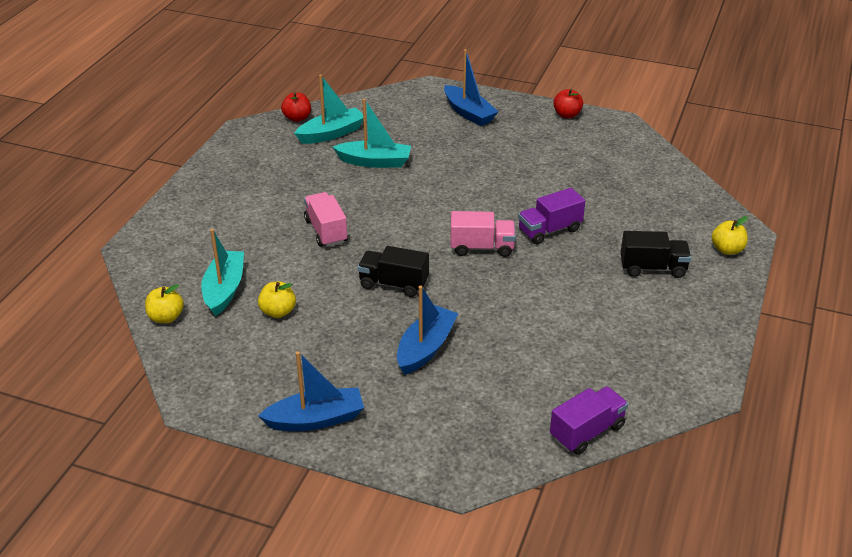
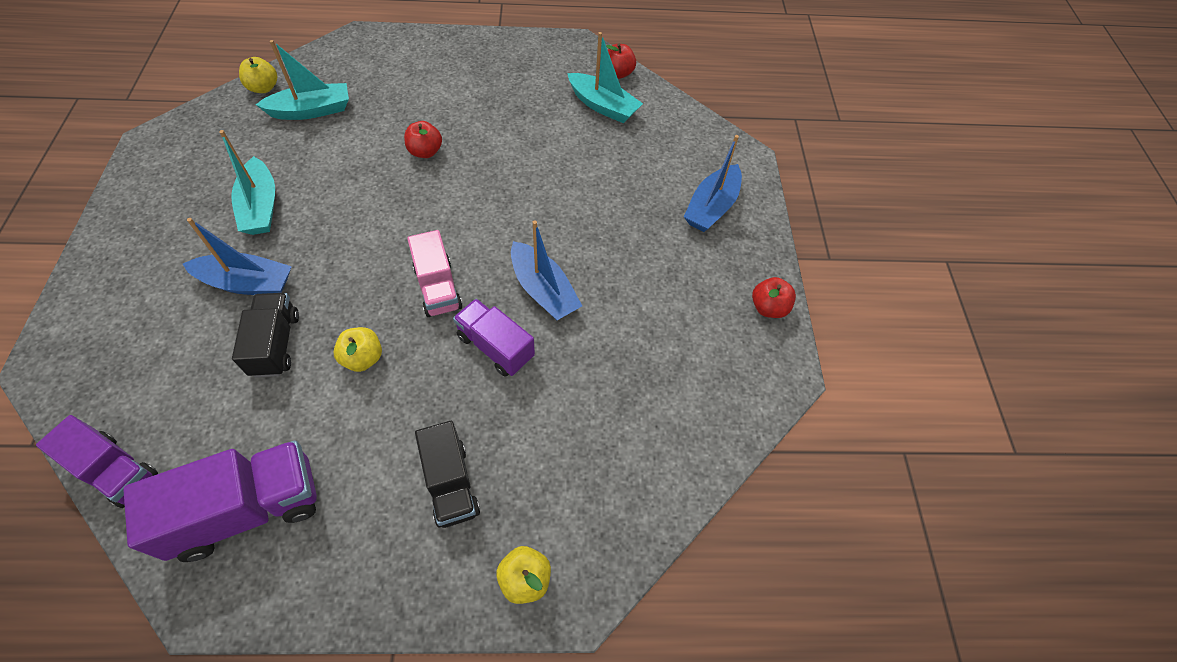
camera: 65 degrees right, 20 degrees up
(278, 312) = (285, 155): yellow apple -> yellow apple (363, 358)
(315, 419) = (130, 228): blue boat -> blue boat (543, 290)
(326, 231) = (425, 152): pink truck -> red apple
(374, 162) = (566, 153): turquoise boat -> turquoise boat (260, 207)
(393, 284) = (350, 228): black truck -> black truck (276, 344)
(643, 363) = (247, 509): none -> purple truck

